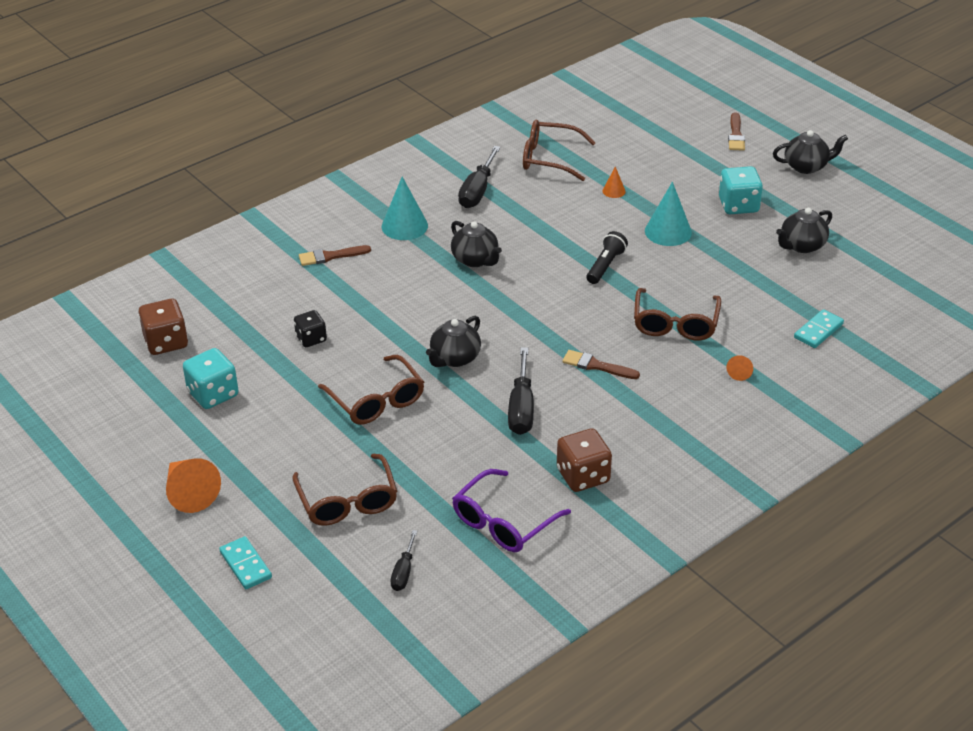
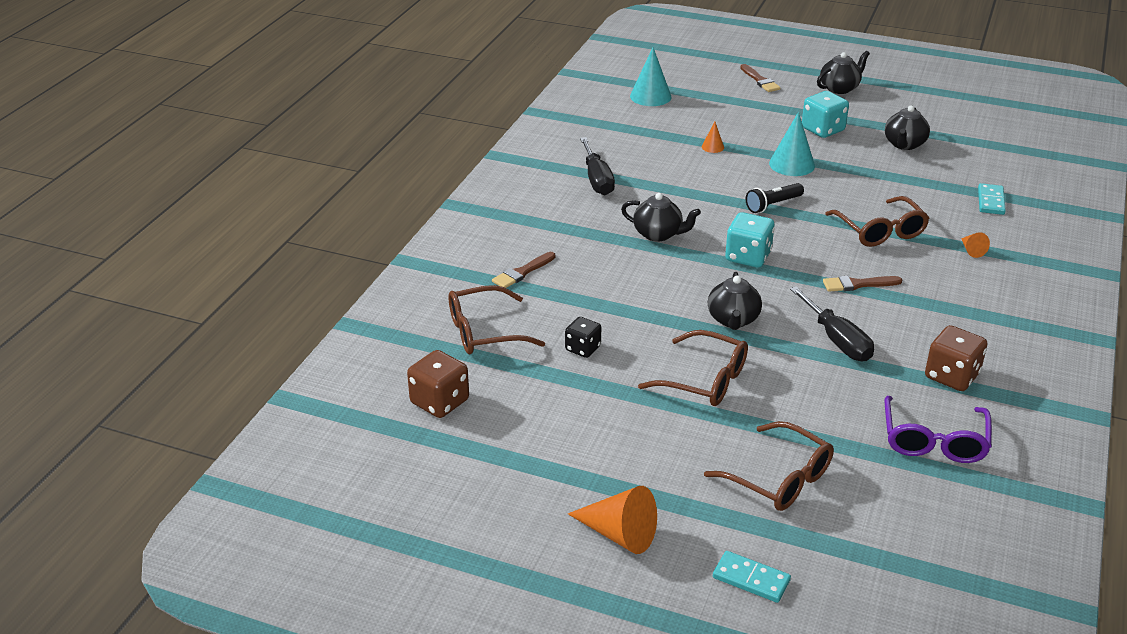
camera: 30 degrees left, 5 degrees down
(213, 394) = (541, 432): turquoise dice -> turquoise dice (748, 257)
(403, 572) = (901, 521): black screwdriver -> none
(404, 226) = (563, 226): turquoise cone -> turquoise cone (650, 96)
(549, 158) = (630, 137): brown glasses -> brown glasses (484, 332)
(605, 266) = (773, 205): black flashlight -> black flashlight turned 120 degrees counterclockwise

